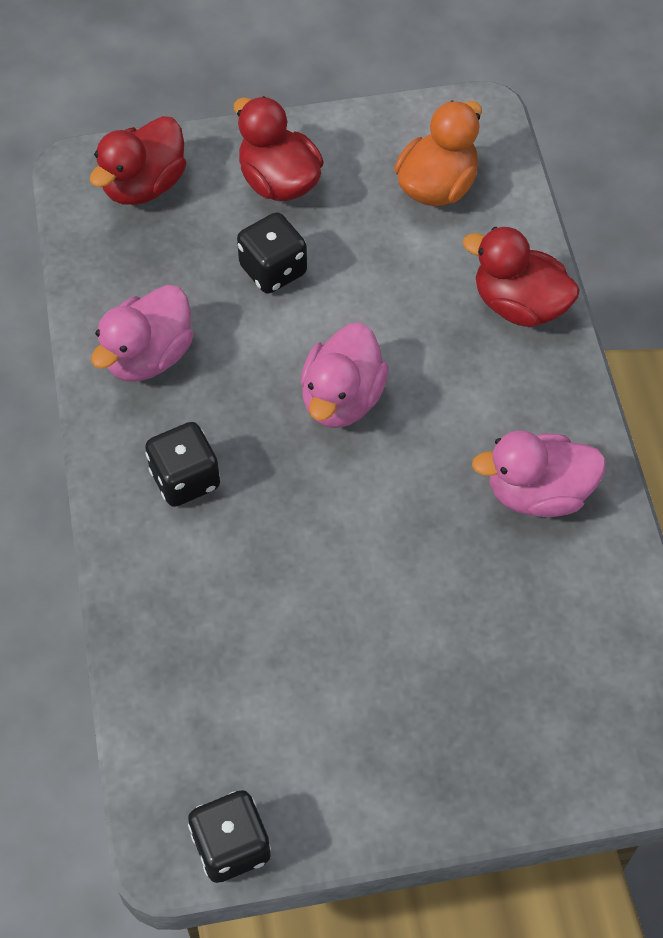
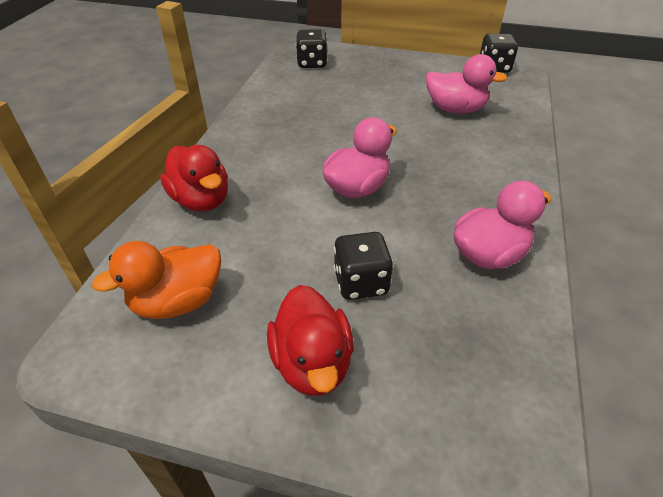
camera: 155 degrees left, 15 degrees down
(144, 185) = (455, 417): red duck -> none
(185, 479) = (480, 180): black dice -> black dice (312, 63)
(538, 493) = (277, 121): pink duck -> pink duck (455, 109)

